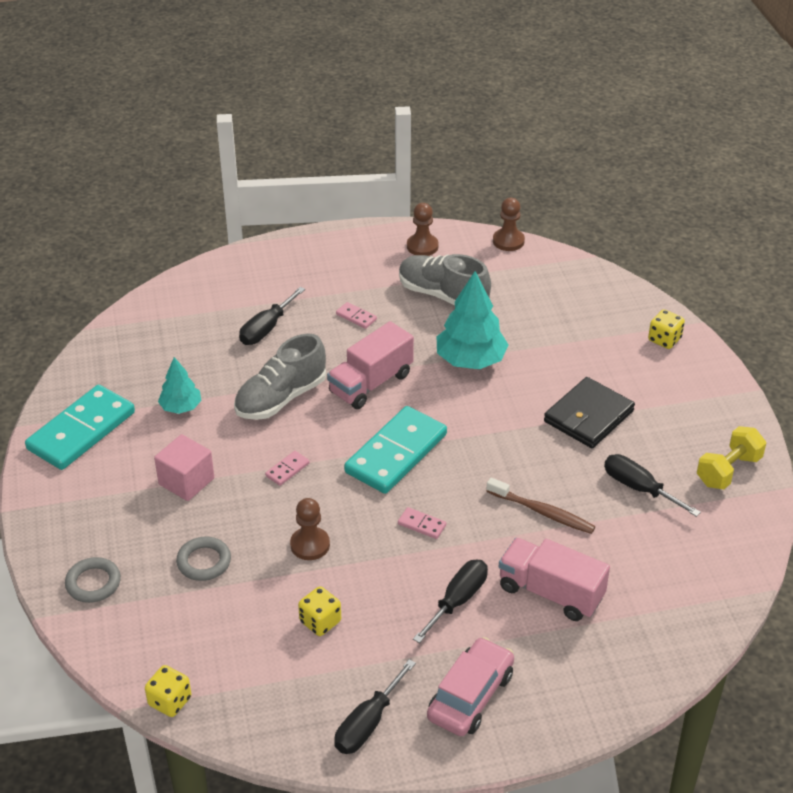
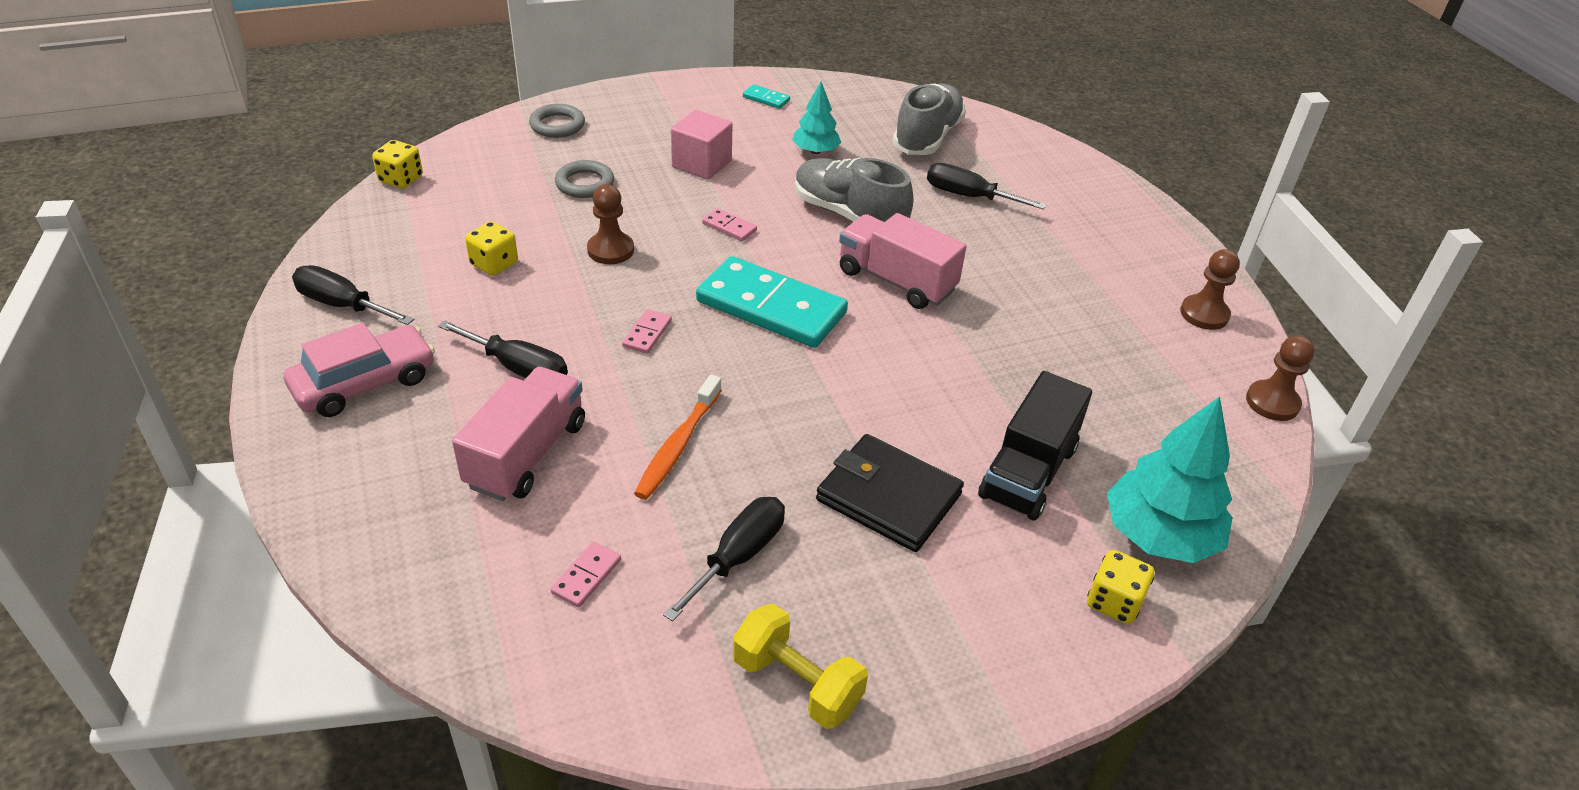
camera: 80 degrees right, 0 degrees up
(81, 431) = (766, 99): turquoise domino -> turquoise domino, size x0.40
(356, 317) = (1021, 263): pink domino -> pink domino (586, 576)
(442, 295) = (1104, 337): grey shoe -> grey shoe (927, 137)
(470, 696) = (364, 383): pink car -> pink car turned 60 degrees counterclockwise
(471, 360) = (973, 368): turquoise tree -> turquoise tree (1159, 536)
(542, 512) = (678, 445): brown toothbrush -> orange toothbrush
(567, 353) = (1028, 472): none -> black truck

